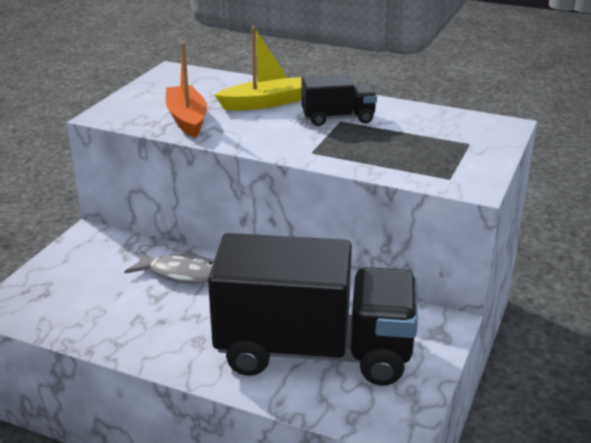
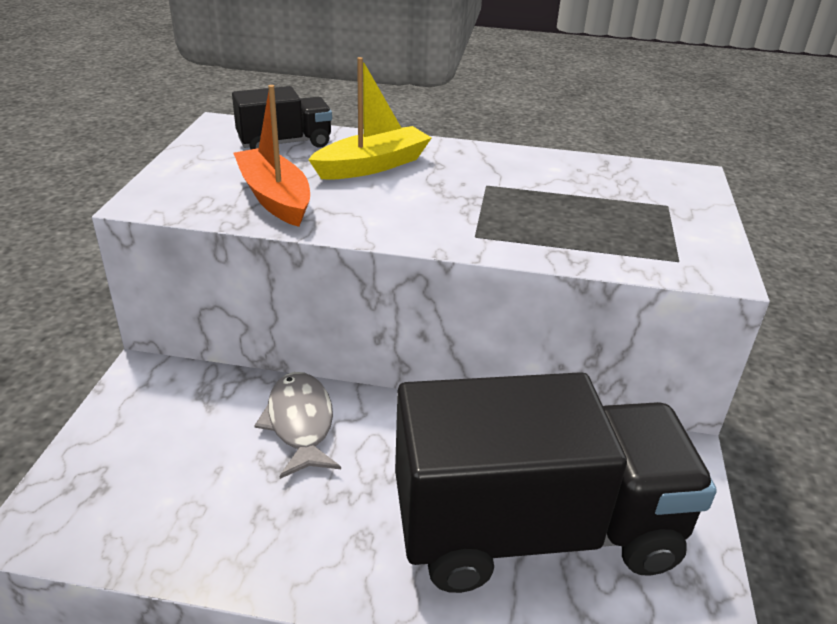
camera: 15 degrees left, 5 degrees up
(182, 274) = (300, 423): grey fish -> grey fish turned 105 degrees counterclockwise
(338, 118) = (481, 181): black truck -> black truck (285, 143)

